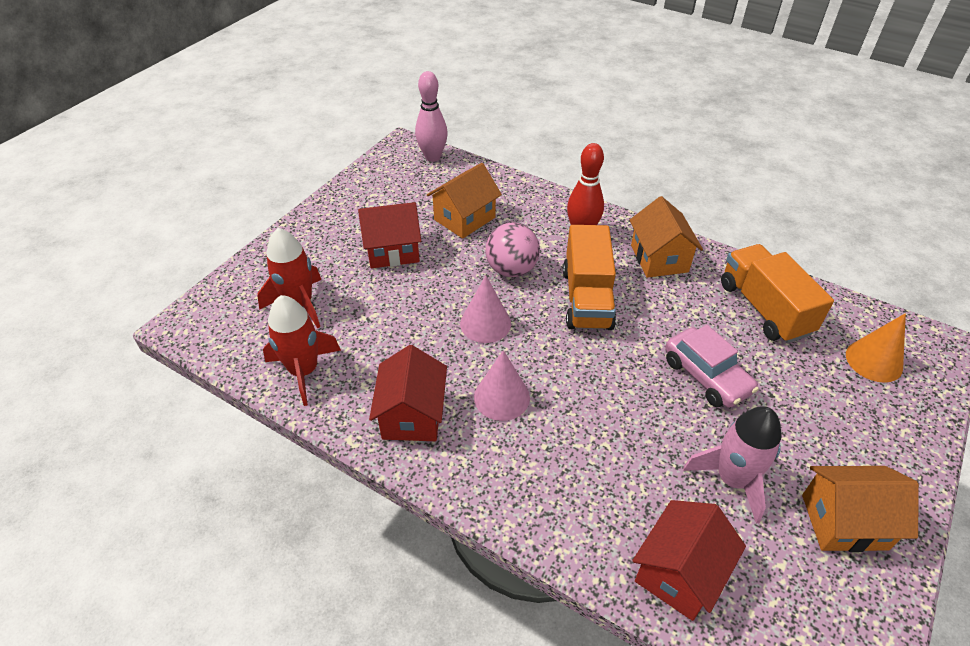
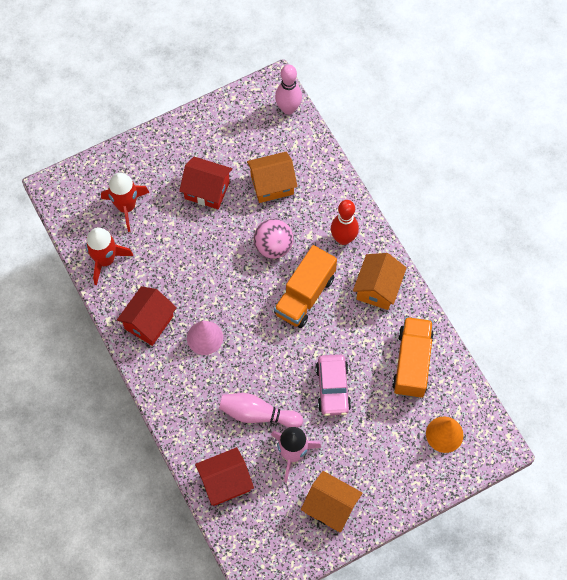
camera: 30 degrees right, 20 degrees up
(485, 323) = (229, 281): pink cone -> none
(644, 454) = (257, 414): none -> pink bowling pin

